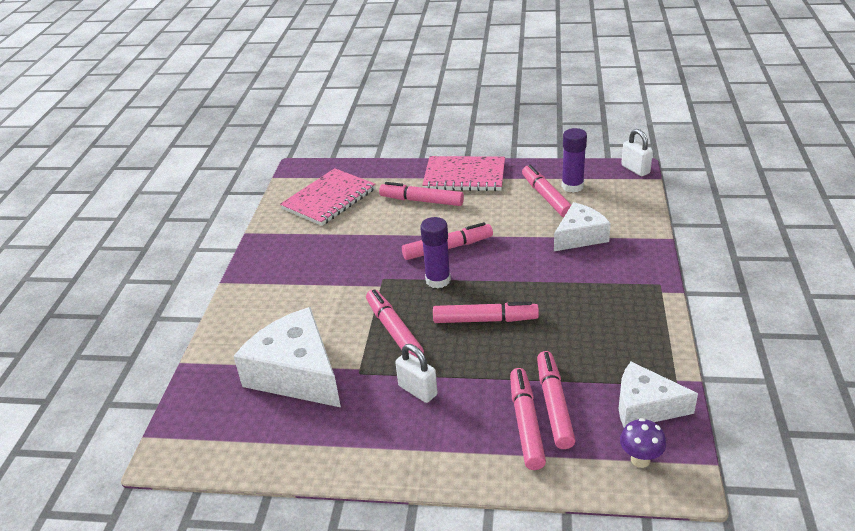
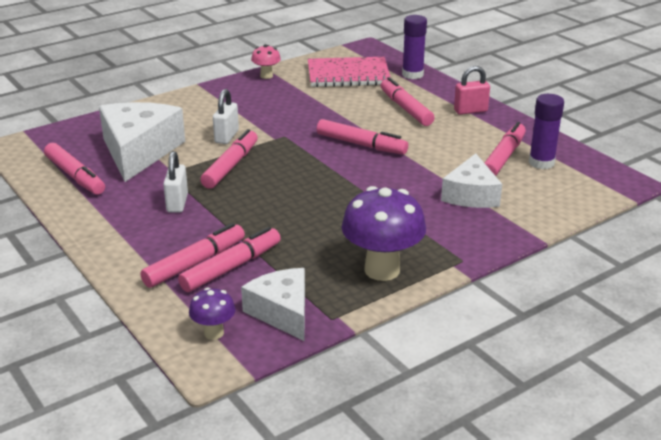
camera: 45 degrees right, 5 degrees down
(267, 239) = (266, 76): none -> pink mushroom
(438, 280) = (314, 158): purple glue stick -> purple glue stick (412, 75)
(464, 176) = (470, 111): pink notebook -> pink padlock
(485, 320) = (294, 197): pink marker -> pink marker (75, 176)
(580, 236) = (471, 195): white cheese -> white cheese turned 90 degrees clockwise
(635, 169) = (626, 182): white padlock -> white padlock (226, 136)
(636, 327) = (382, 270): none -> purple mushroom

